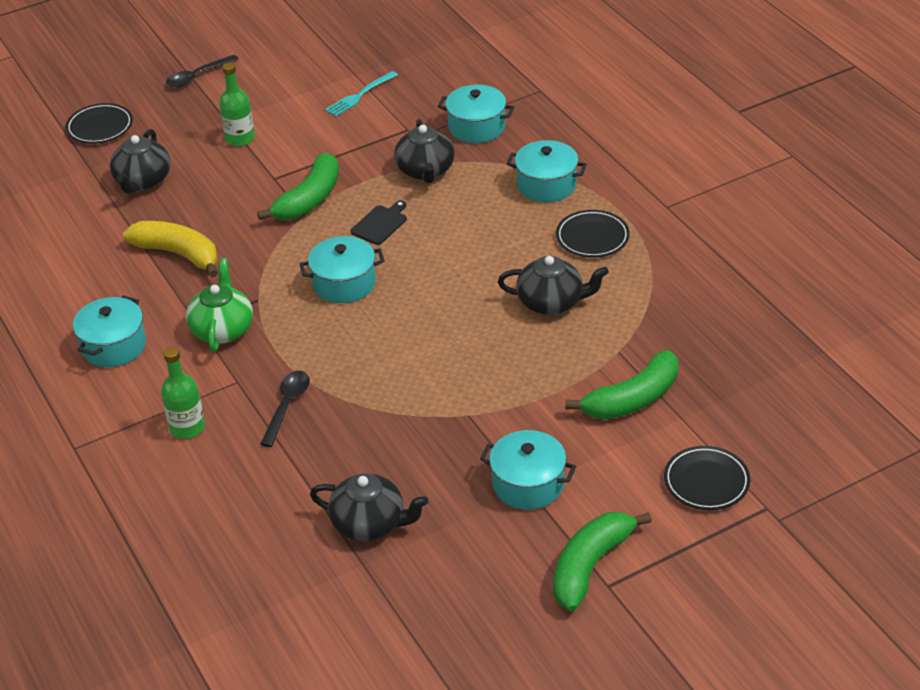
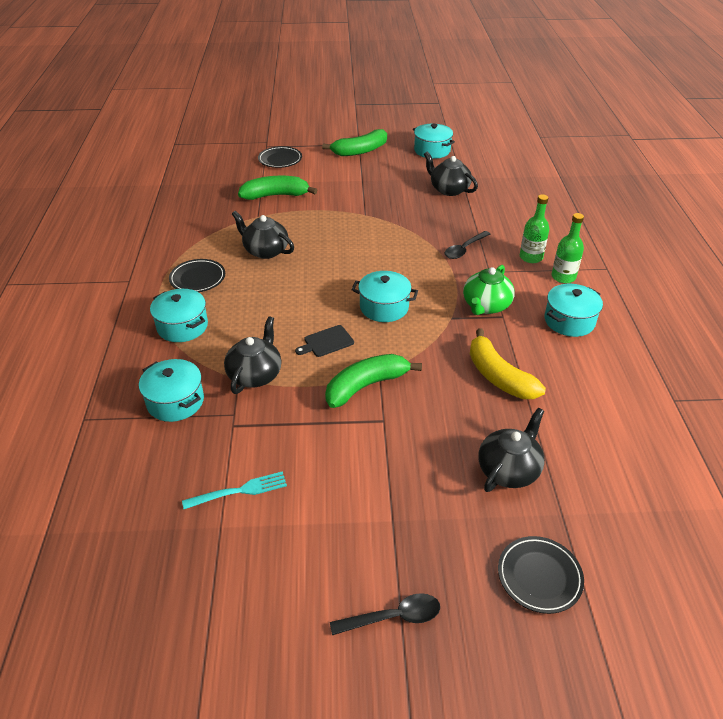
camera: 155 degrees left, 0 degrees up
(240, 138) = (391, 485): green bottle -> green bottle (563, 277)
(528, 484) = (360, 181): turquoise pot -> turquoise pot (432, 150)

